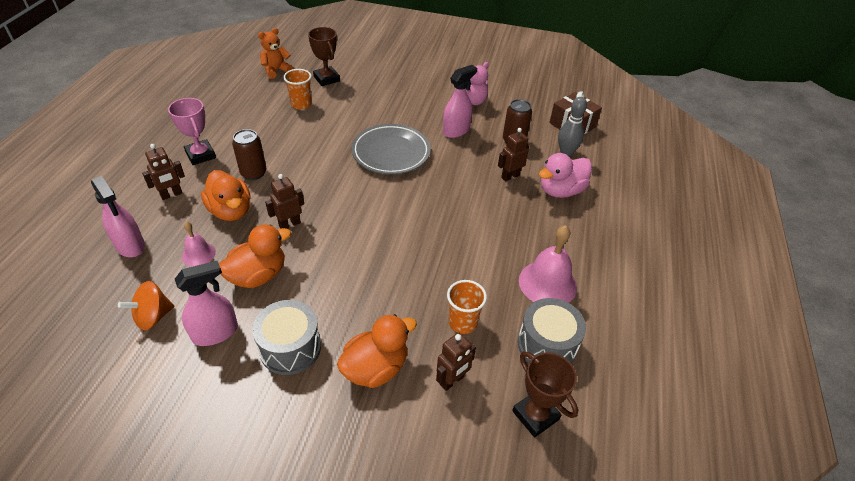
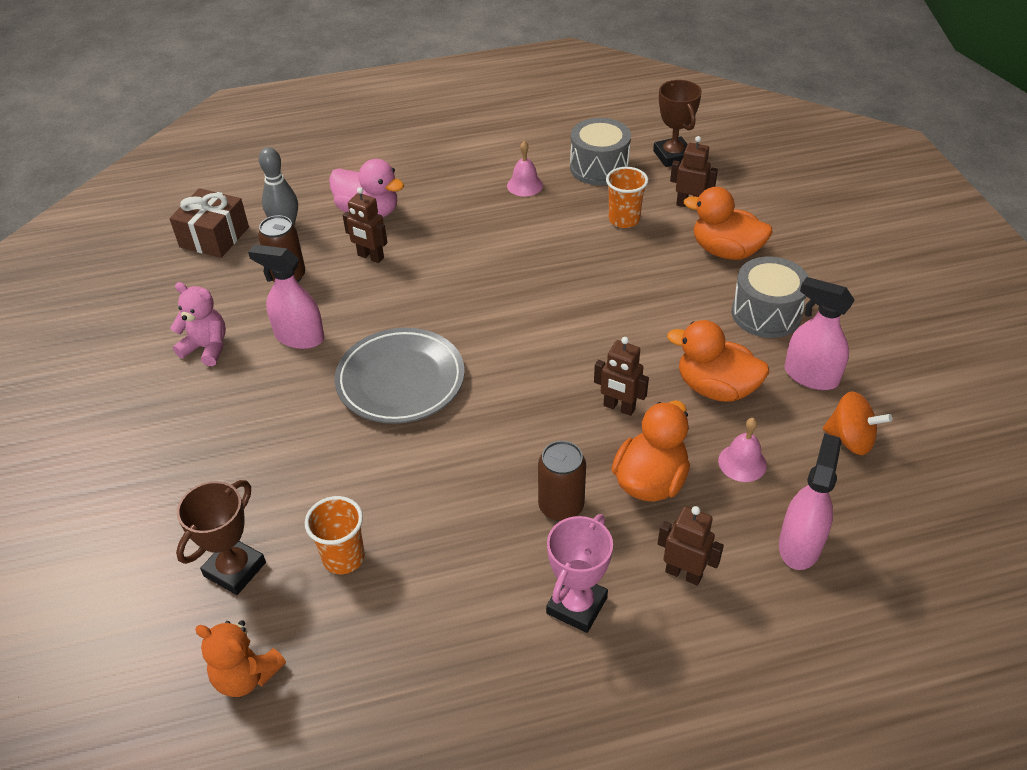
camera: 115 degrees left, 0 degrees up
(535, 415) = (673, 156): brown trophy -> brown trophy turned 45 degrees counterclockwise
(547, 283) = (525, 185): pink bell -> pink bell, size x0.57

